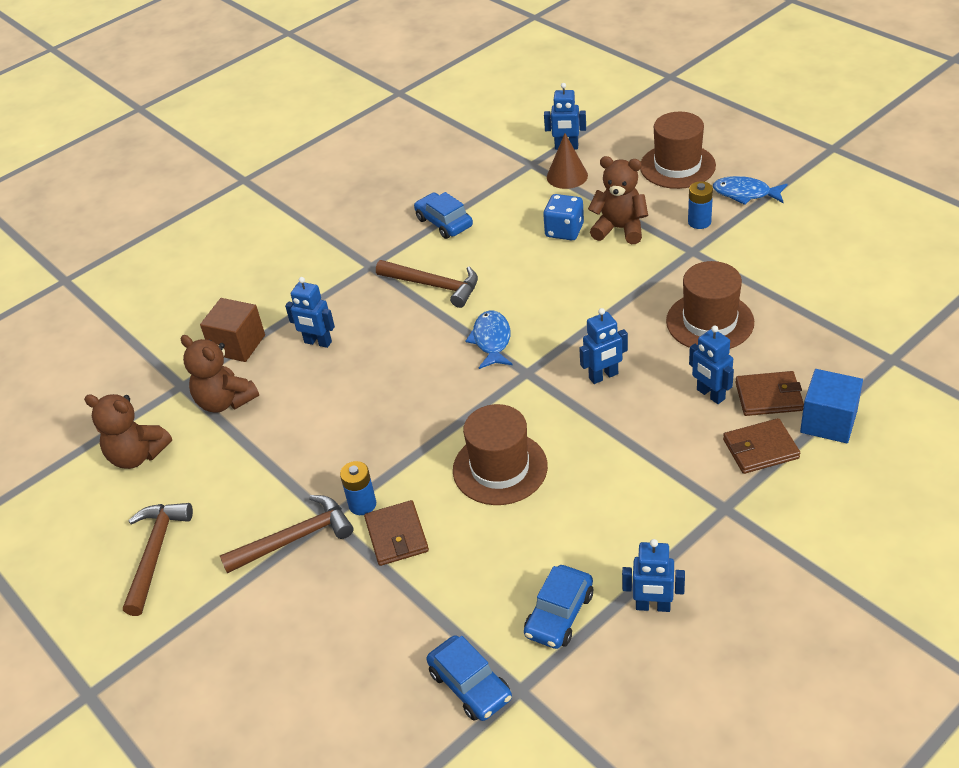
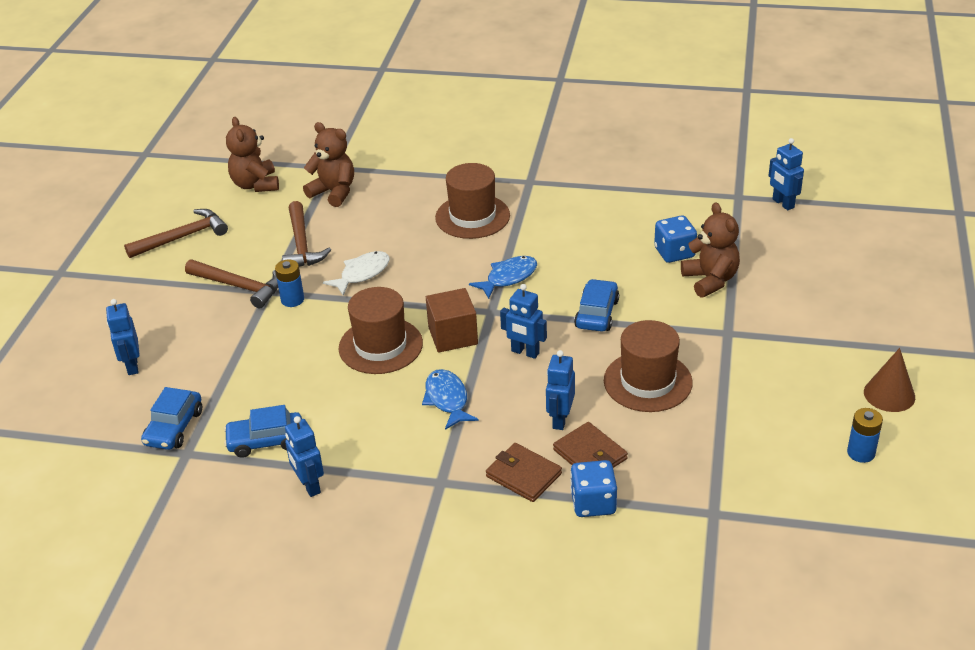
camera: 50 degrees right, 5 degrees down
(225, 401) = (334, 192): brown teddy bear -> brown teddy bear turned 120 degrees clockwise
(238, 344) = (391, 168): brown cube -> brown cube (453, 336)
(318, 342) = (426, 200): blue robot -> blue robot (132, 366)
(378, 435) = (362, 274): none -> white fish
(396, 535) = (277, 329): brown wallet -> none
(434, 285) = (539, 221): brown hammer -> brown hammer (302, 244)
(444, 222) = (616, 190): blue car -> blue car (596, 313)
(567, 176) = (745, 221): brown cone -> brown cone (889, 394)
(677, 166) = (833, 274): brown hat -> brown hat (472, 216)
(699, 222) = (771, 320): blue battery -> blue battery (861, 453)
(745, 194) = (842, 330): blue fish -> blue fish (447, 399)
(828, 422) = (593, 503): blue cube -> blue dice

